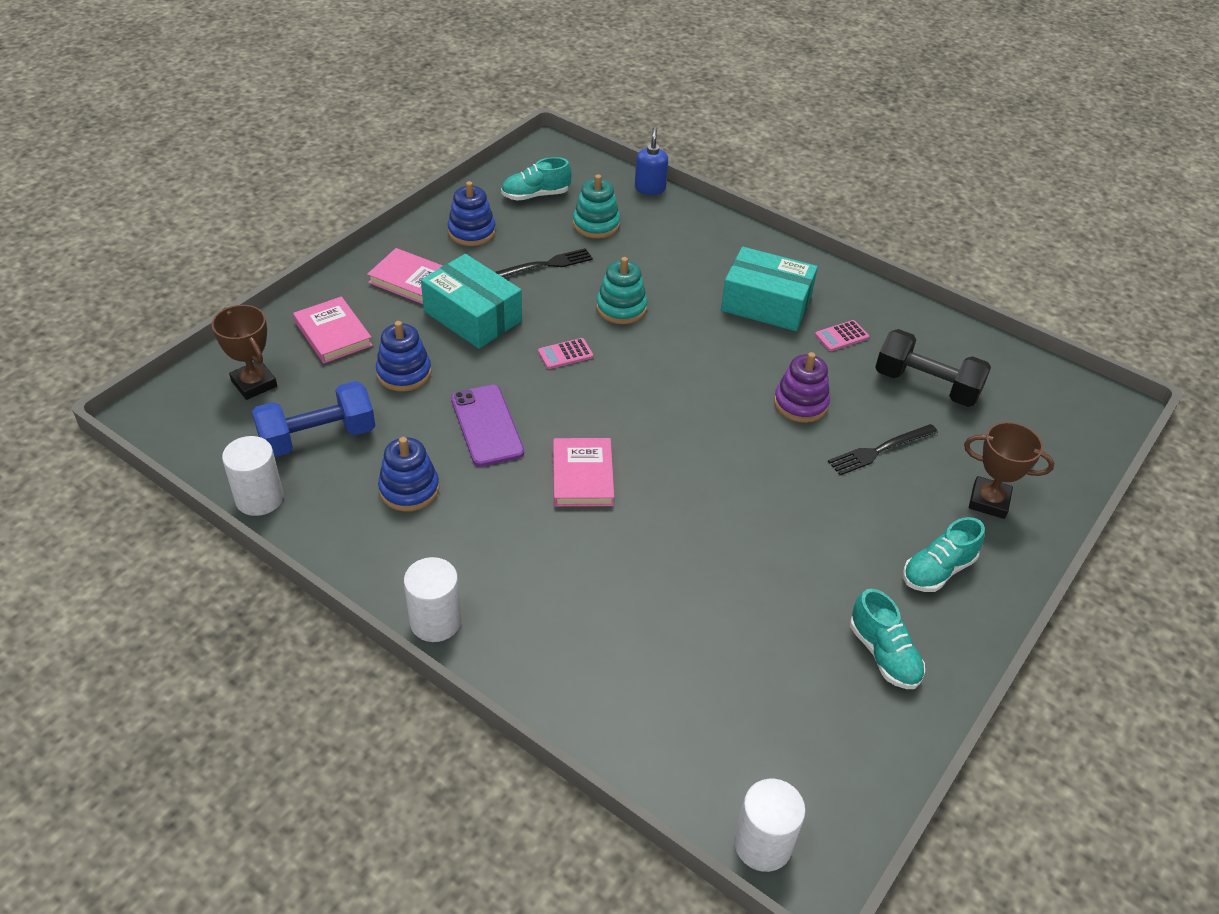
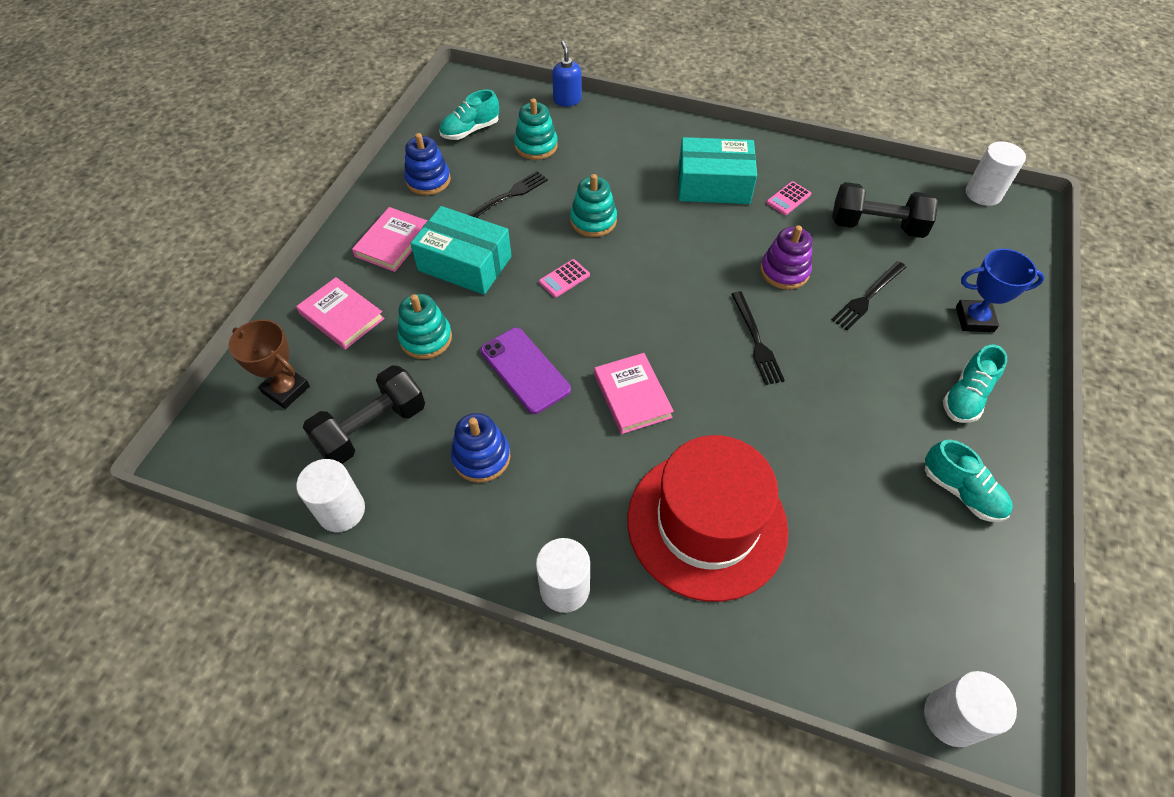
camera: 15 degrees left, 10 degrees up
(318, 438) = (372, 429): blue dumbbell -> black dumbbell
(404, 373) = (426, 338): blue stacking toy -> turquoise stacking toy
(411, 280) = (392, 242): pink book -> pink book turned 75 degrees counterclockwise
(601, 607) = (706, 523): none -> red hat
(736, 460) = (756, 341): none -> black fork
(989, 501) = (974, 319): brown trophy -> blue trophy
(1068, 383) = (983, 194): none -> white cylinder

